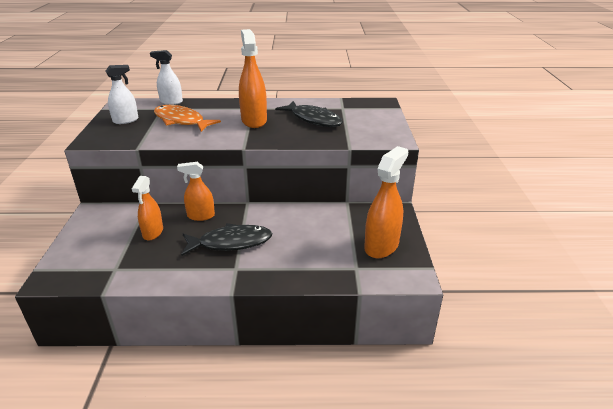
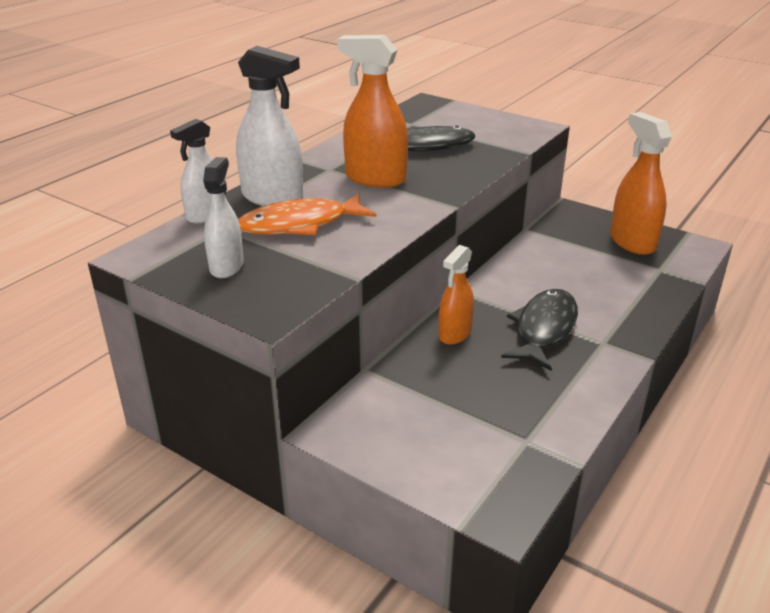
camera: 55 degrees left, 0 degrees up
(153, 232) = (459, 384): orange spray bottle -> none
(204, 107) = (273, 198): none -> white spray bottle

